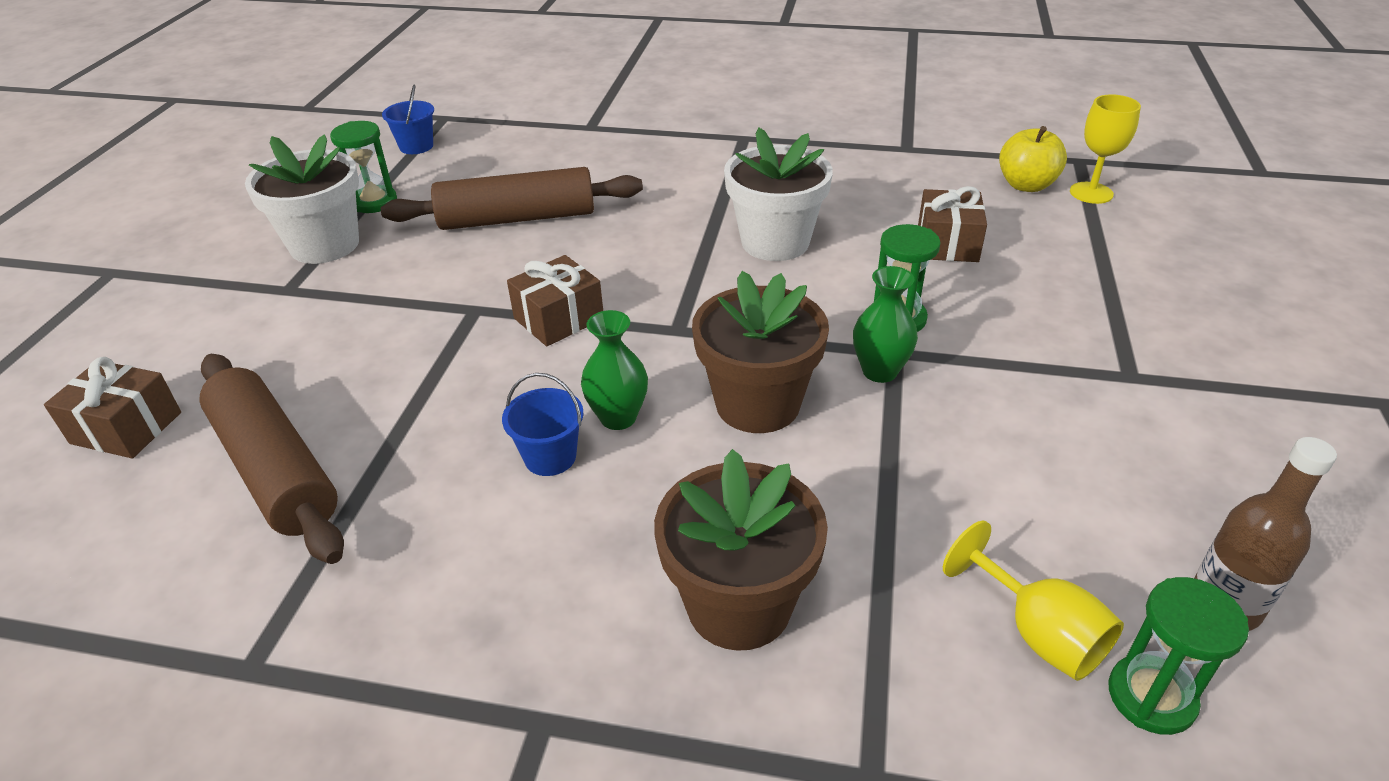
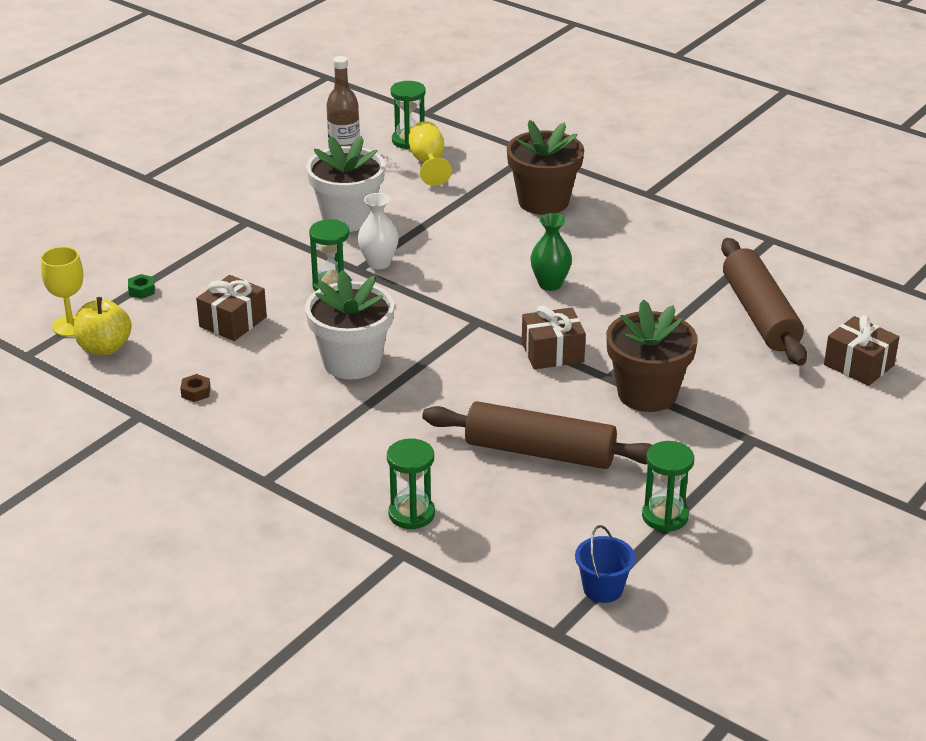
camera: 155 degrees left, 5 degrees down
(325, 245) = (718, 477): white flower pot -> white flower pot (348, 218)
(550, 457) = (599, 277): blue bucket -> none
(602, 149) = (411, 514): none -> green hourglass
(757, 404) = (465, 268): brown flower pot -> brown flower pot (647, 394)
(879, 371) = (379, 263): green vase -> white vase
(887, 176) = (196, 392): none -> brown nut
(1091, 245) = (141, 290): none -> green nut

